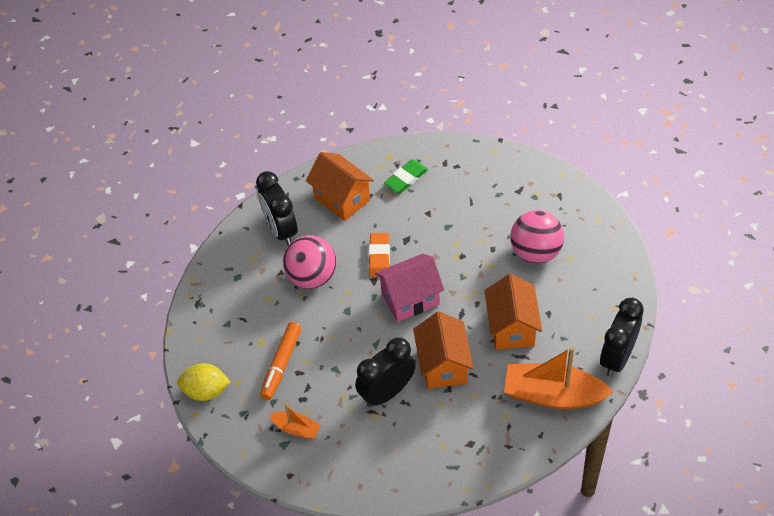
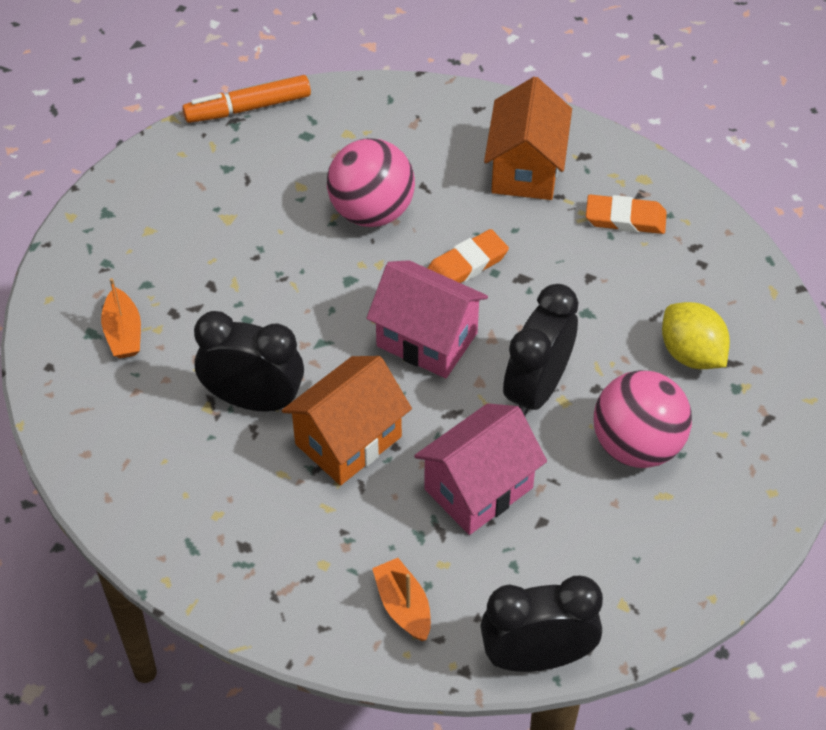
camera: 50 degrees right, 0 degrees up
(206, 391) = (111, 206): yellow lemon -> yellow lemon (691, 354)
(281, 230) = (418, 135): black clock -> black clock (537, 389)
(281, 364) = (209, 259): orange marker -> orange marker (248, 107)
(406, 178) = (625, 218): green eraser -> orange eraser
(512, 327) = (478, 489): orange house -> pink house
(553, 395) = (403, 606): orange boat -> orange boat, size x0.50

